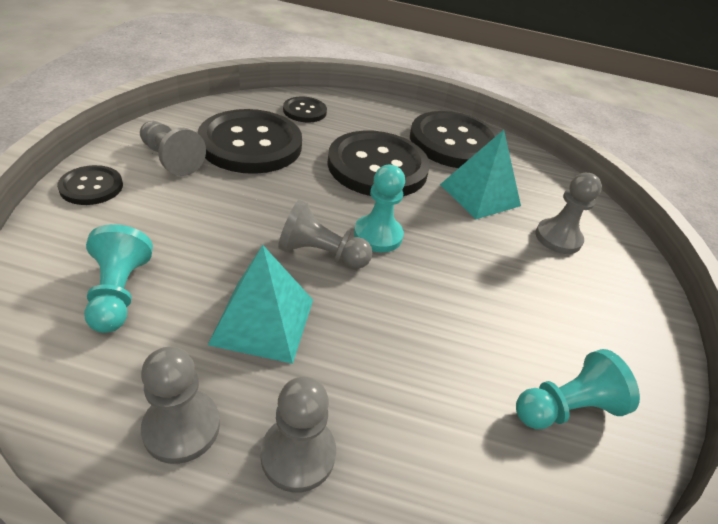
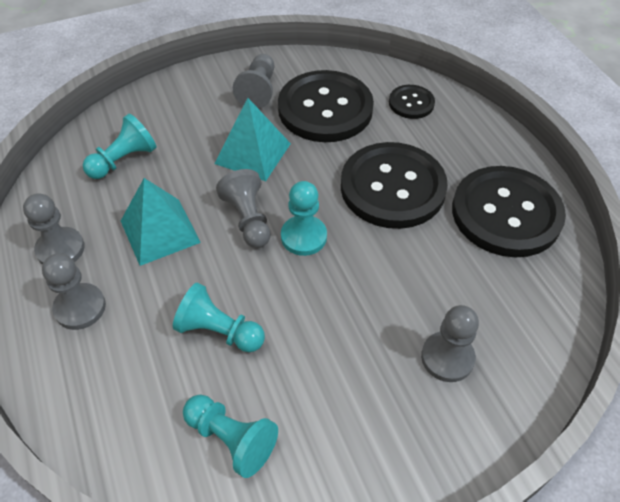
camera: 60 degrees right, 10 degrees up
(91, 187) = (192, 84): black button -> none
(436, 347) = (219, 331): none -> turquoise pawn
(480, 195) = (442, 271): turquoise pyramid -> turquoise pyramid (253, 153)

